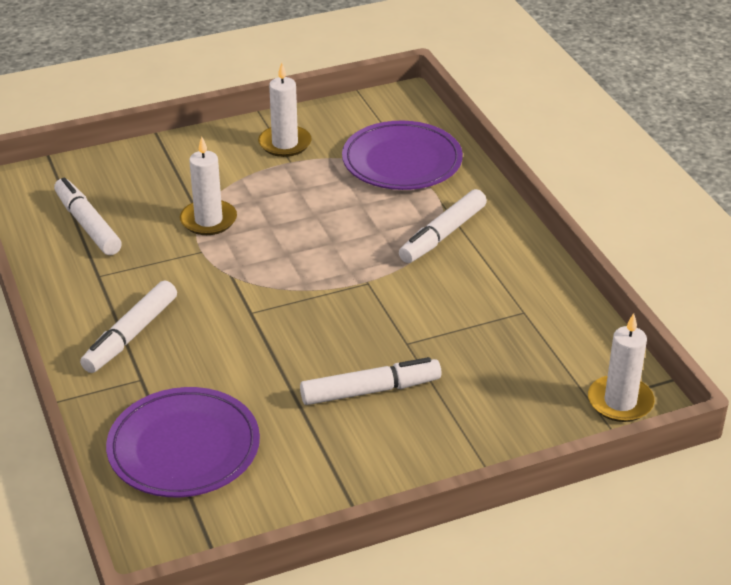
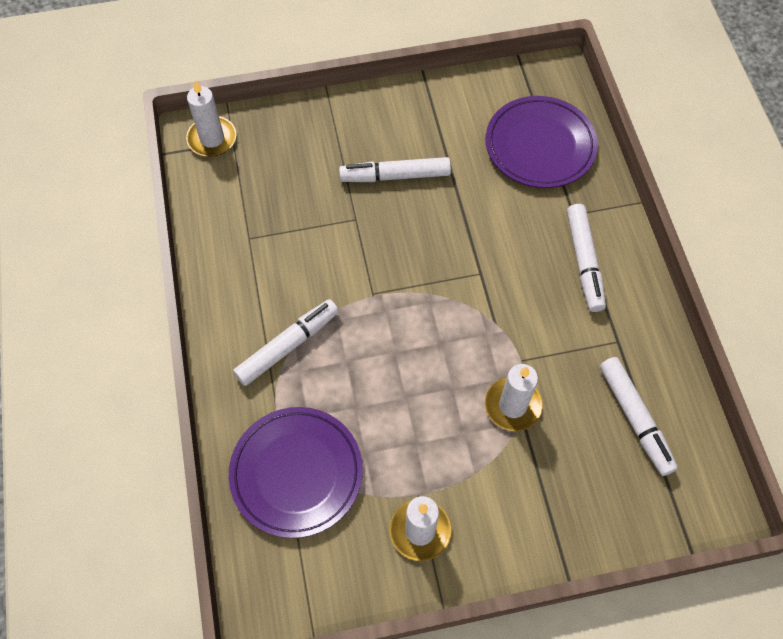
camera: 170 degrees left, 25 degrees up
(131, 335) = (584, 262): white marker -> white marker turned 135 degrees clockwise

